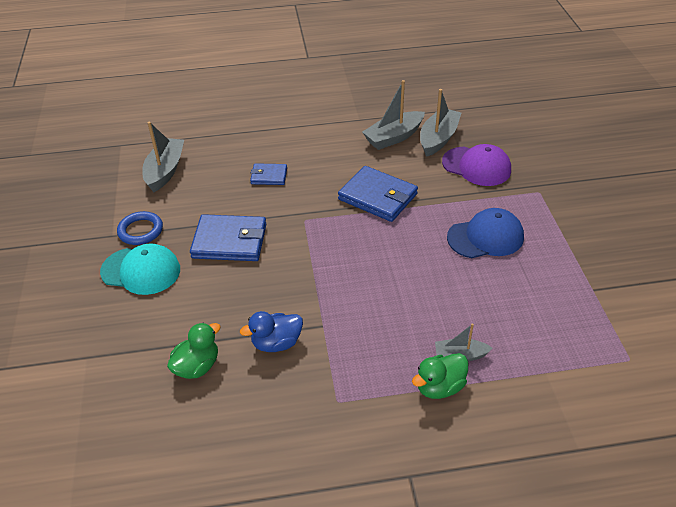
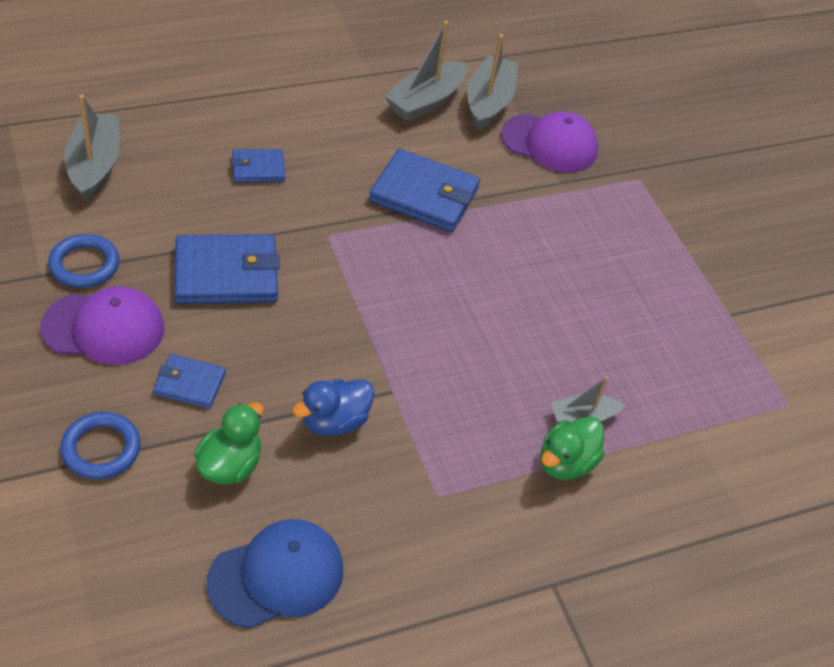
camera: 20 degrees left, 5 degrees up
(116, 348) = (101, 449): none -> blue ring
(141, 271) = (104, 328): turquoise cap -> purple cap
(185, 310) = (190, 384): none -> blue wallet
(485, 237) = (582, 248): blue cap -> blue cap (276, 575)

